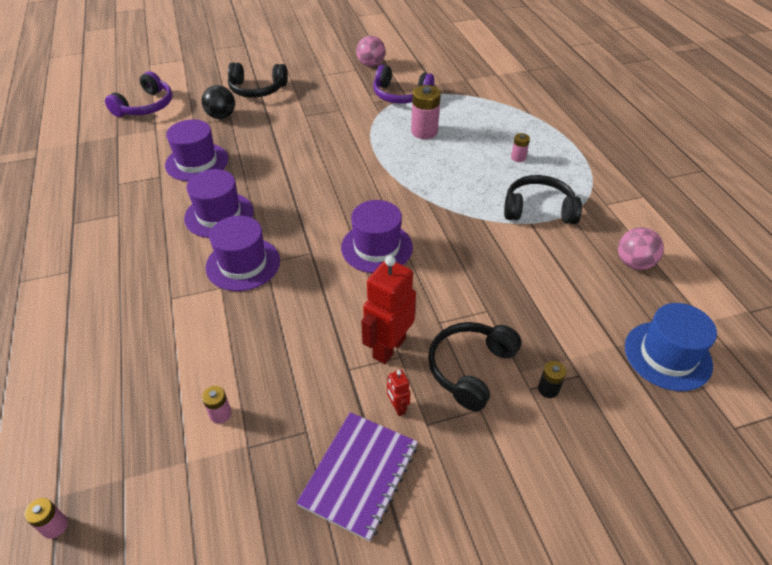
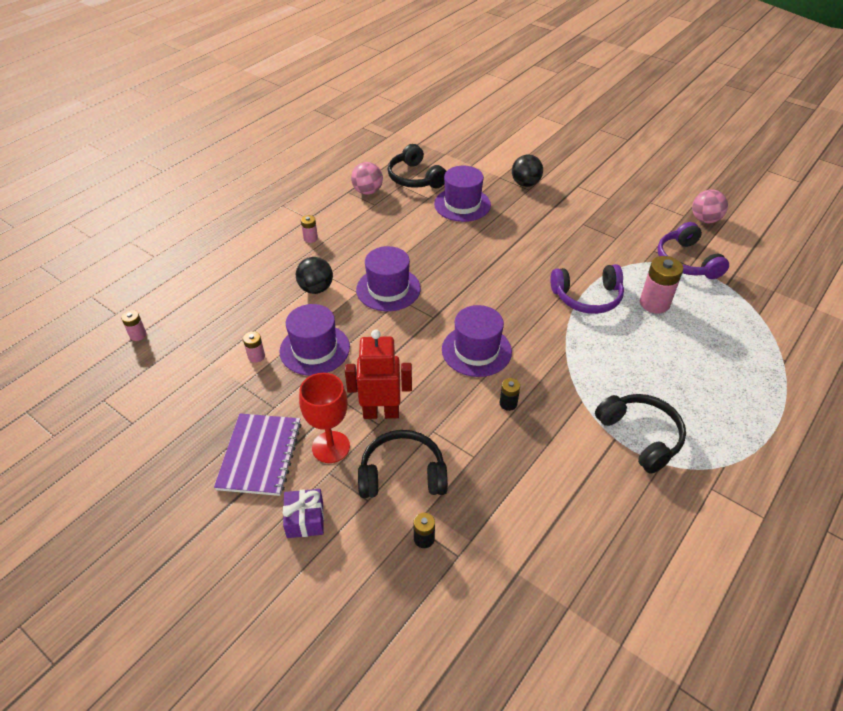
camera: 55 degrees right, 0 degrees up
(146, 106) = (490, 144): purple headphones -> purple headphones (587, 297)
(180, 316) = (316, 289): none -> black ball
(219, 215) = (422, 248): purple hat -> purple hat (314, 349)
(257, 89) = (580, 180): black headphones -> black headphones (415, 178)
(359, 475) = (260, 455): purple notebook -> purple notebook turned 75 degrees counterclockwise
(397, 407) = (331, 447): red robot -> red goblet
(450, 260) = (508, 403): none -> black battery
(468, 472) = (305, 519): none -> purple gift
(518, 158) = (699, 386): pink battery -> pink battery (310, 238)
(634, 263) = (645, 547): pink ball -> pink ball (367, 191)
(667, 355) = (542, 622): blue hat -> none

